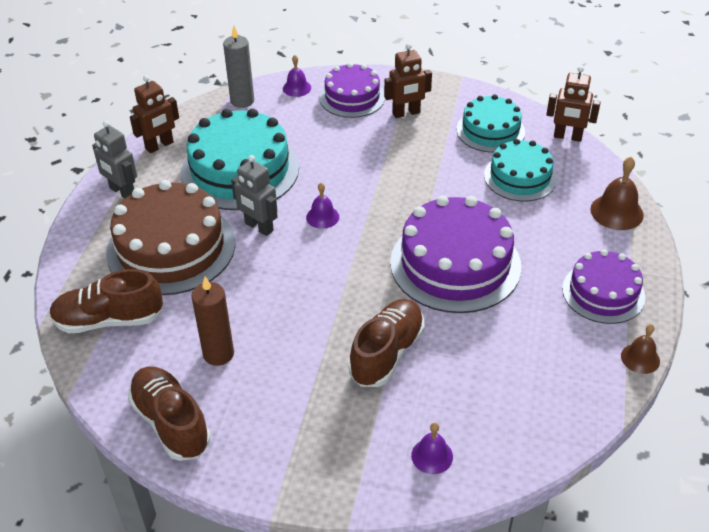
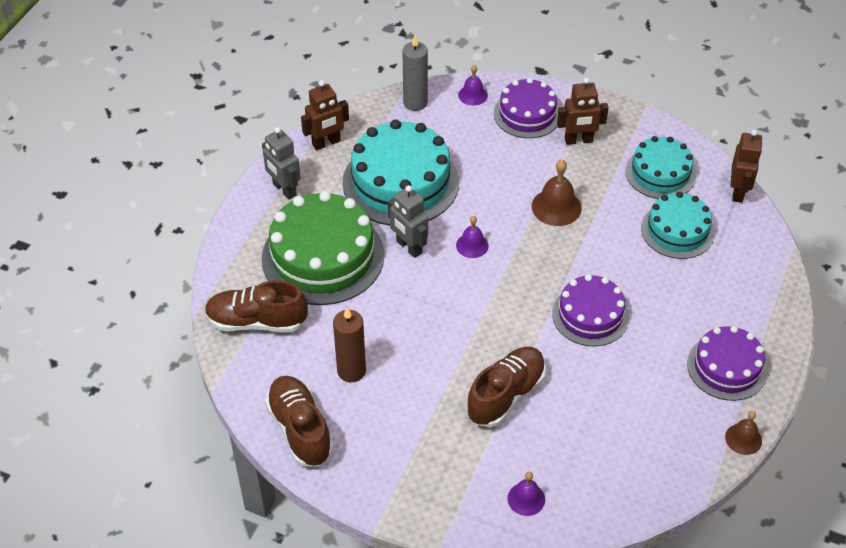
camera: 10 degrees right, 5 degrees up
(171, 248) = (323, 256): brown cake -> green cake
(455, 264) = (590, 315): purple cake -> purple cake, size x0.61
(567, 137) = (738, 192): brown robot -> brown robot turned 105 degrees counterclockwise
(616, 212) = (765, 284): brown bell -> brown bell (556, 207)

